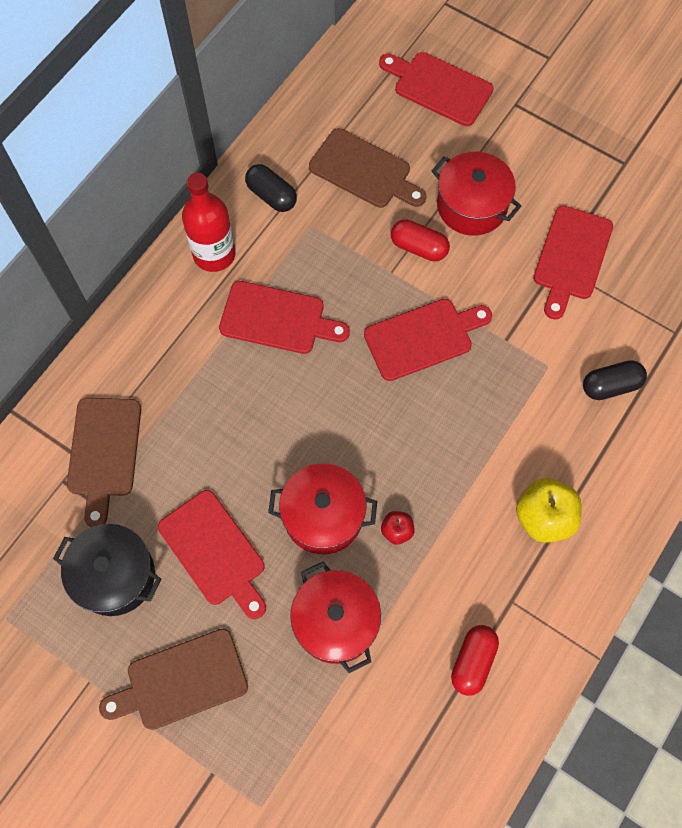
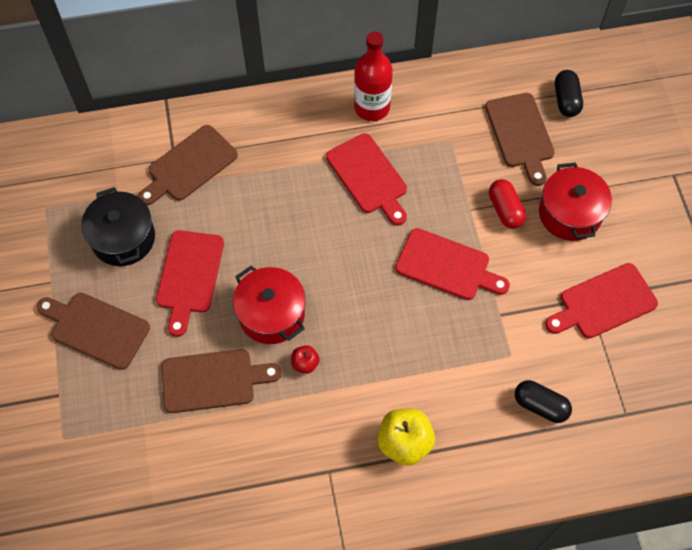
camera: 45 degrees right, 5 degrees down
(271, 196) = (444, 101): black capsule -> black capsule (566, 100)
(336, 622) = (213, 380): red pot -> brown cutting board
(439, 87) = (629, 122): red cutting board -> none
(473, 661) = (266, 482): red capsule -> none

